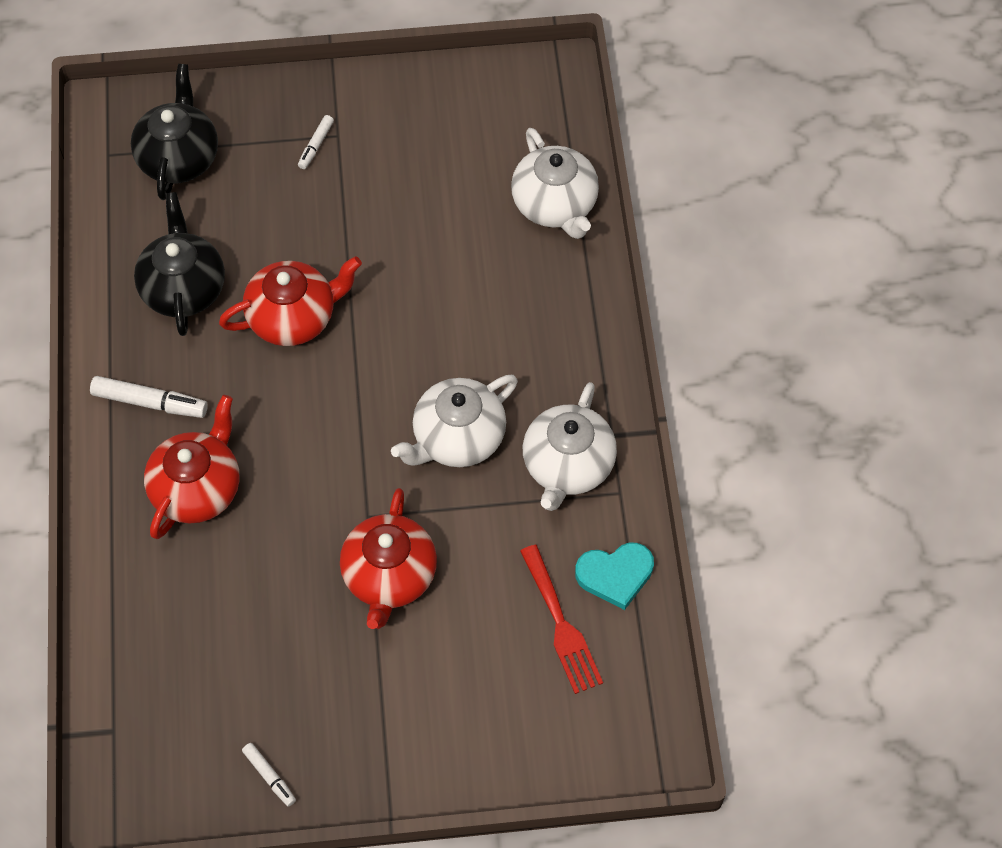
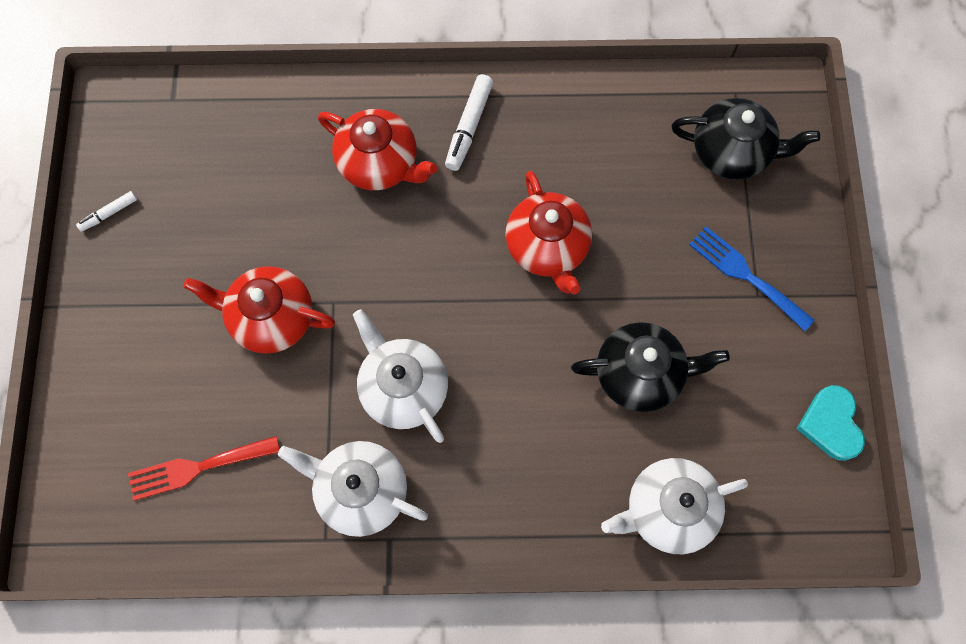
camera: 95 degrees right, 10 degrees up
(183, 288) = (586, 155): black teapot -> black teapot (640, 374)
(316, 145) = (745, 275): white marker -> blue fork
(615, 575) = (238, 525): turquoise heart -> turquoise heart (830, 424)

